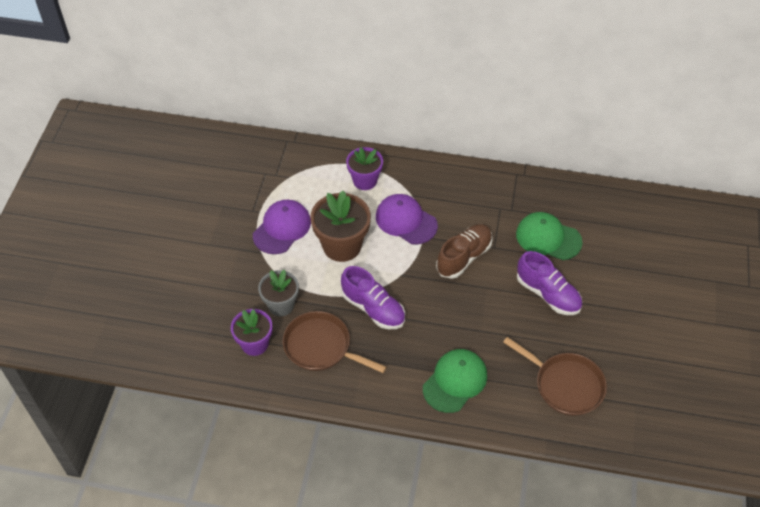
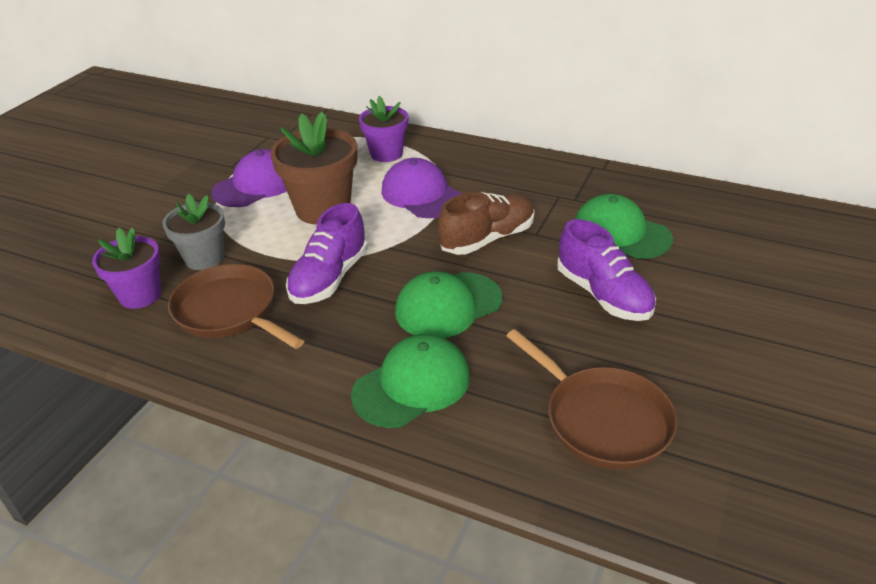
camera: 15 degrees right, 15 degrees down
(373, 308) = (329, 278): purple shoe -> purple shoe turned 60 degrees clockwise
(456, 318) = (448, 305): none -> green cap

